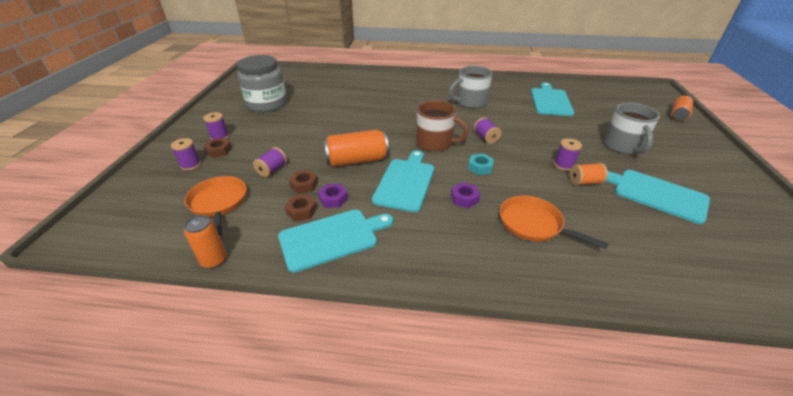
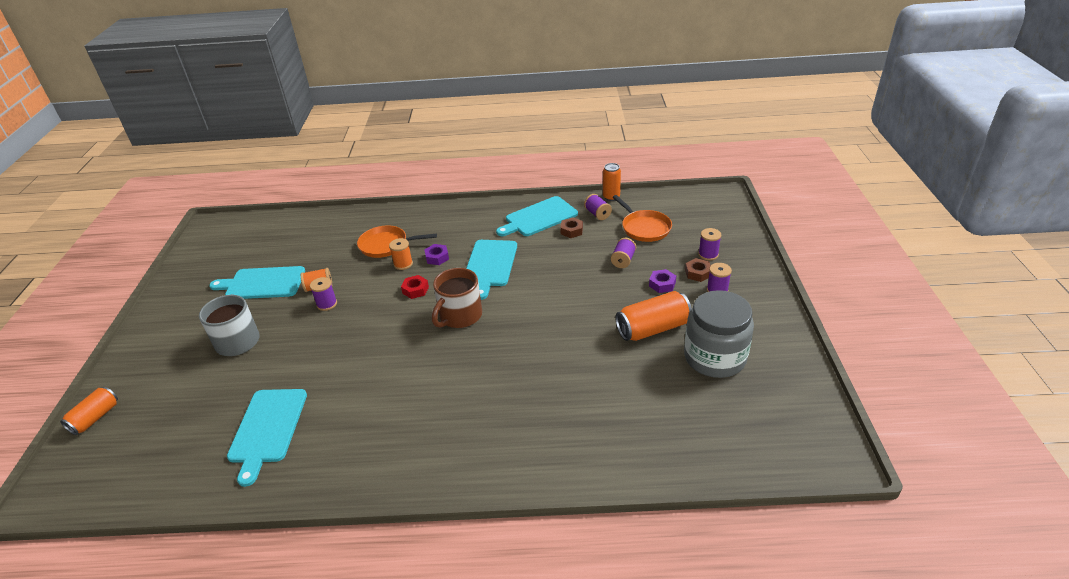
camera: 175 degrees right, 0 degrees up
(304, 185) = (582, 250): brown nut -> none
(333, 199) = (550, 243): purple nut -> purple nut (662, 284)
(357, 160) = (543, 281): orange can -> orange can (652, 328)
(435, 143) = (459, 316): brown mug -> brown mug turned 75 degrees counterclockwise
(470, 102) = (400, 406): grey mug -> none
(480, 167) = (415, 290): turquoise nut -> red nut
(486, 138) = (397, 332): purple spool -> purple spool (597, 214)
(502, 196) = (403, 264): none -> orange spool
(533, 224) = (386, 245): orange pan -> orange pan turned 150 degrees clockwise
(656, 194) = (262, 283): turquoise cutting board -> turquoise cutting board turned 150 degrees clockwise

